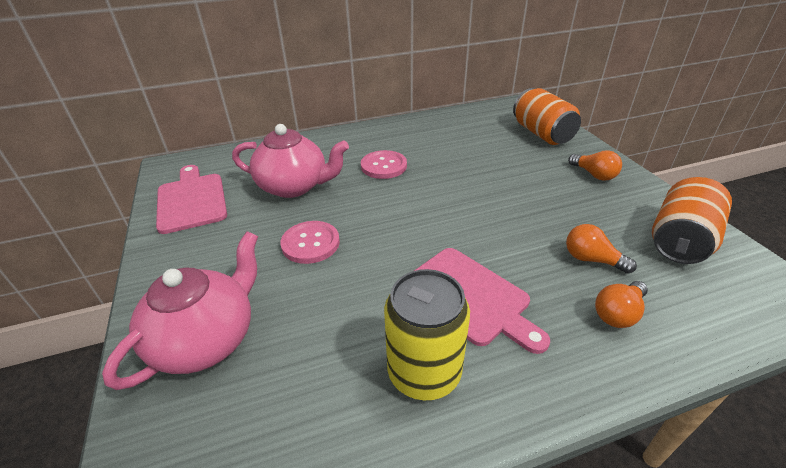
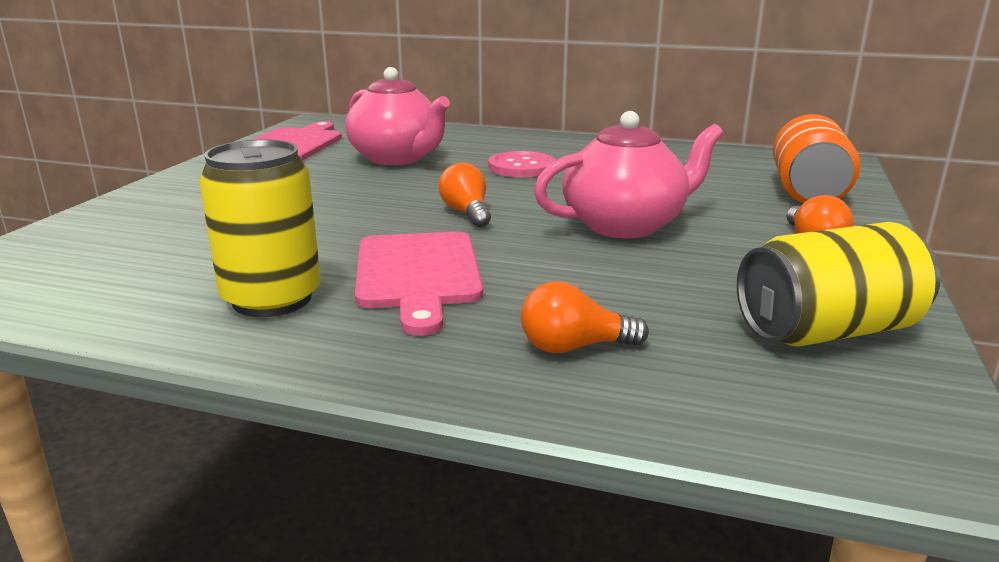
camera: 35 degrees right, 15 degrees down
(207, 339) = (151, 219): pink teapot -> pink teapot (625, 225)
(310, 243) = (338, 195): pink button -> none
(591, 259) = (636, 300): orange light bulb -> orange light bulb (466, 213)
(680, 240) = (827, 331): orange can -> yellow can

